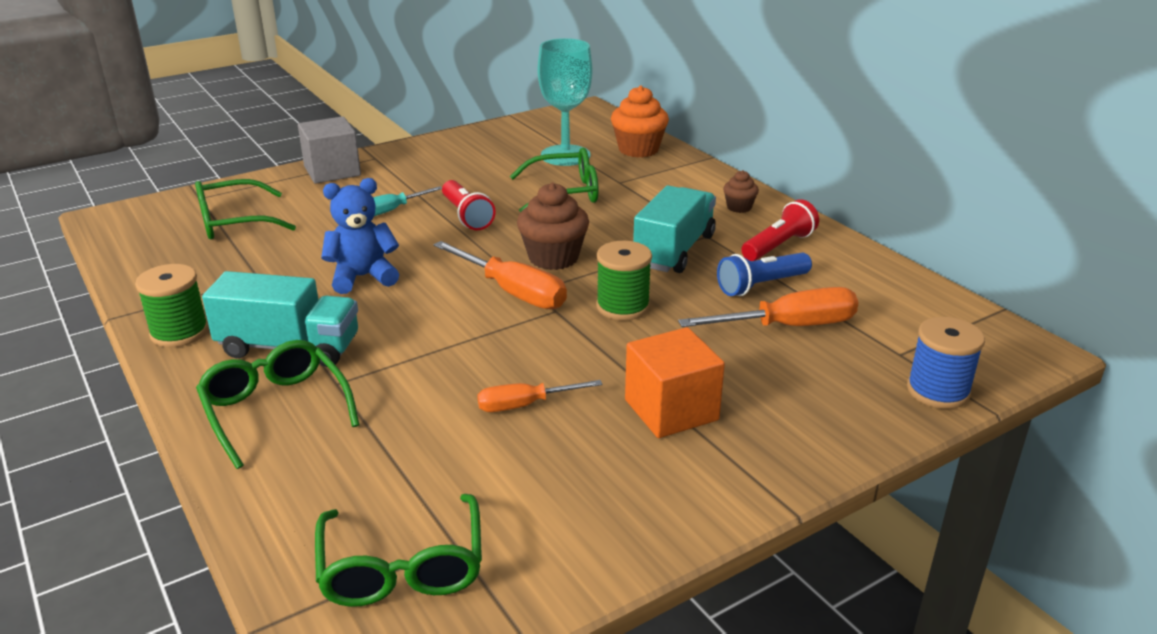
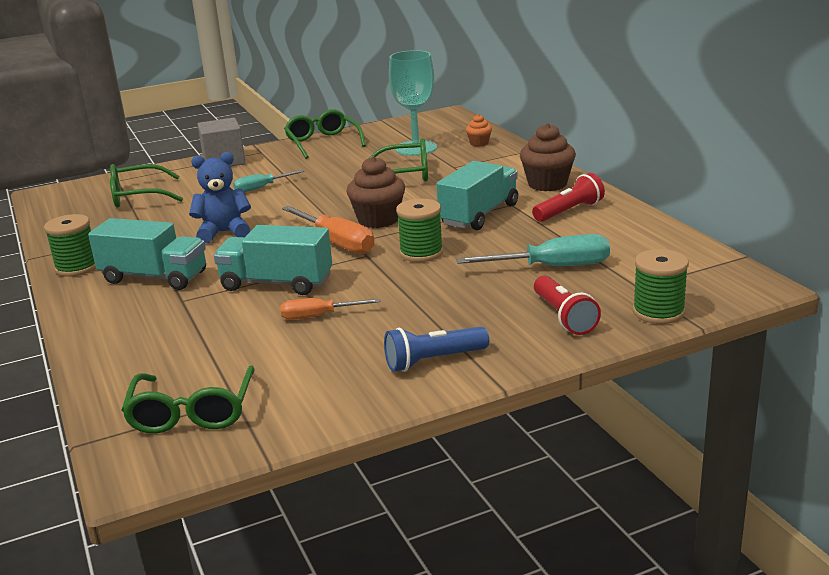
camera: 10 degrees right, 5 degrees down
(276, 410) = (132, 316): green glasses -> green glasses (323, 142)
(454, 355) = (276, 283): none -> turquoise truck
(467, 216) = (319, 191): red flashlight -> red flashlight (564, 317)
(638, 149) = (479, 143): orange cupcake -> orange cupcake, size x0.54
(671, 410) = (432, 321): orange cube -> none
(739, 207) = (547, 184): brown cupcake -> brown cupcake, size x1.85
(761, 286) = (542, 239): blue flashlight -> blue flashlight (433, 361)
(788, 326) = (552, 267): orange screwdriver -> turquoise screwdriver
(938, 391) = (658, 312): blue spool -> green spool

